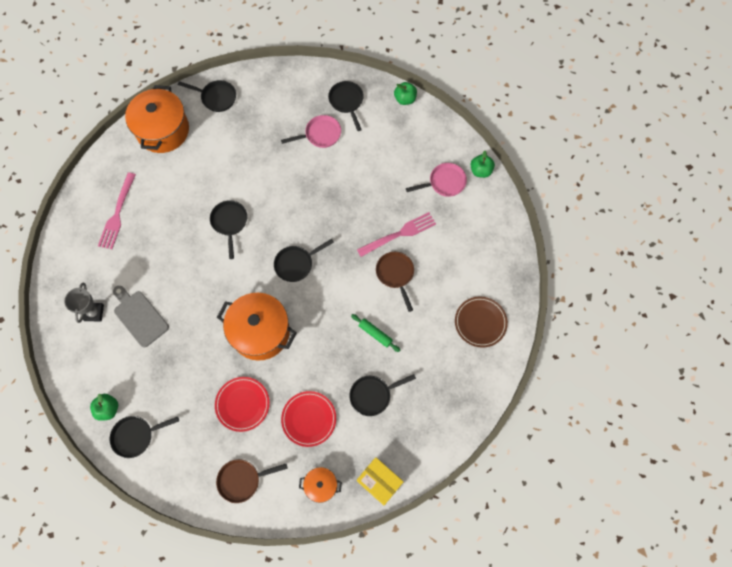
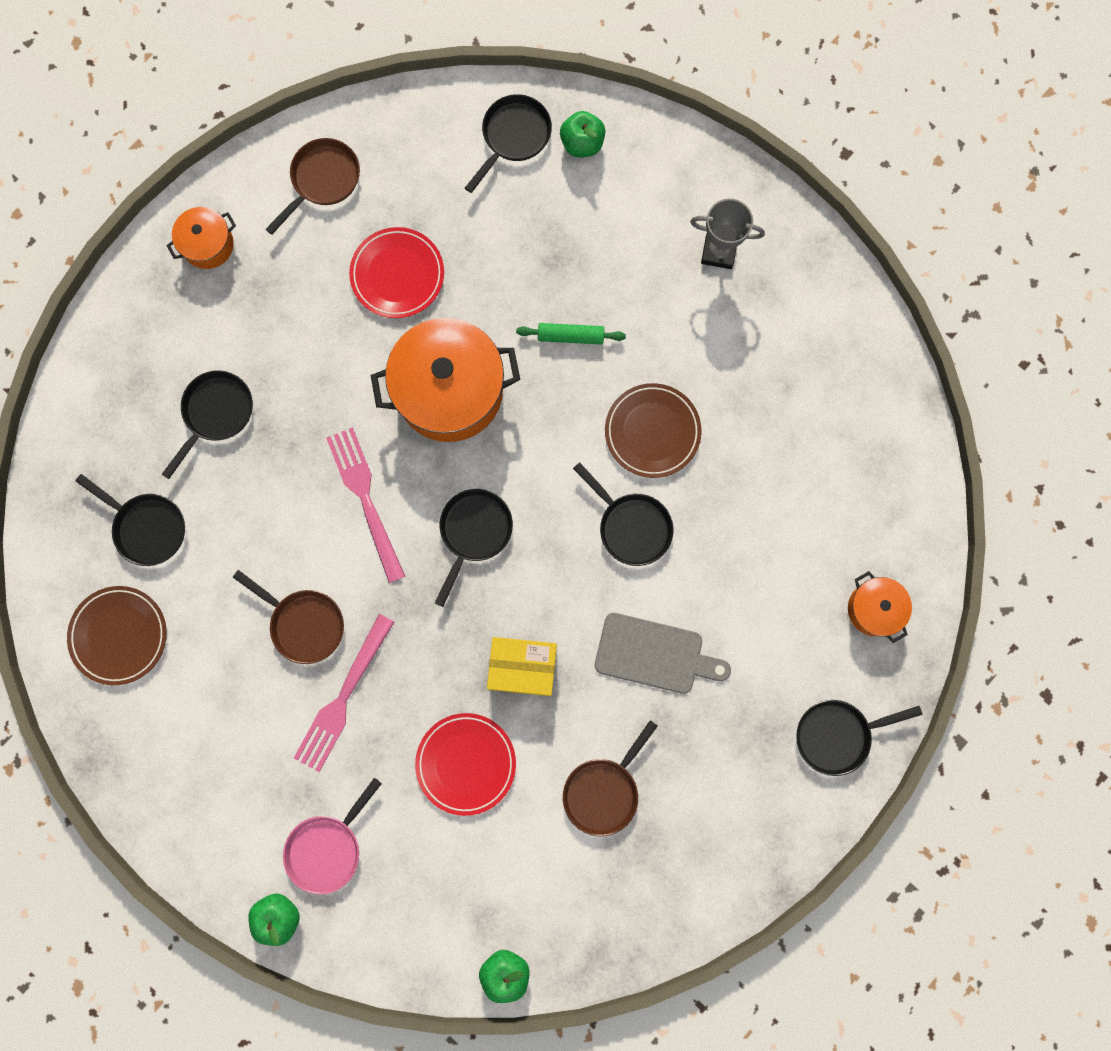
camera: 145 degrees right, 10 degrees up
(94, 313) = (718, 252): grey trophy -> grey trophy turned 45 degrees counterclockwise
(117, 213) = (819, 419): pink fork -> pink fork (365, 499)
(139, 316) = (647, 292): grey cutting board -> grey cutting board (654, 654)
(163, 130) = (874, 609): orange pot -> orange pot, size x0.50
(189, 255) = (652, 432): none -> brown plate
(309, 419) = (287, 318): red plate -> red plate (466, 763)
(320, 134) = (603, 791): pink pan -> brown pan
(347, 102) = (605, 891): black pan -> black pan (147, 527)
(375, 334) = (273, 506): green rolling pin -> green rolling pin (570, 336)
(379, 482) = (129, 303): yellow box -> yellow box (522, 667)

